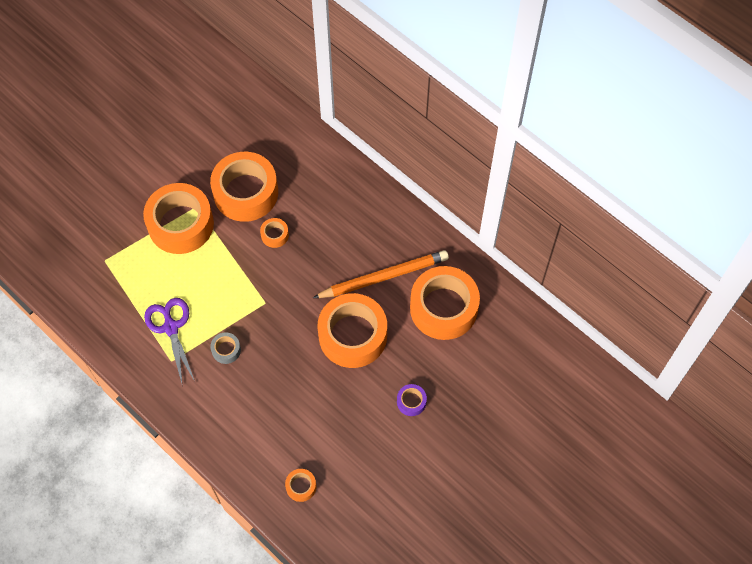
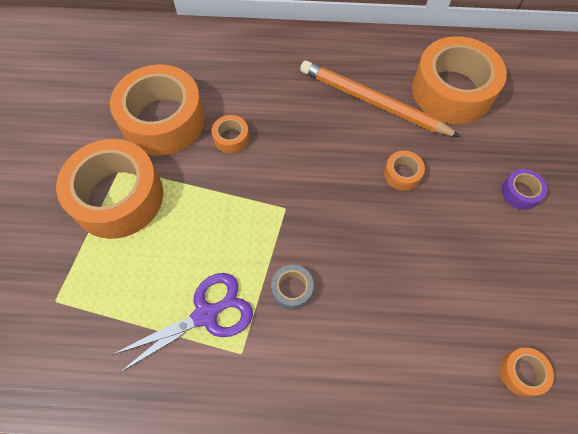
camera: 40 degrees left, 0 degrees up
(171, 327) = (205, 315): purple scissors -> purple scissors turned 120 degrees clockwise
(352, 335) = (402, 174): orange tape -> orange tape, size x0.42
(384, 277) = (372, 102): orange pencil -> orange pencil turned 90 degrees counterclockwise

